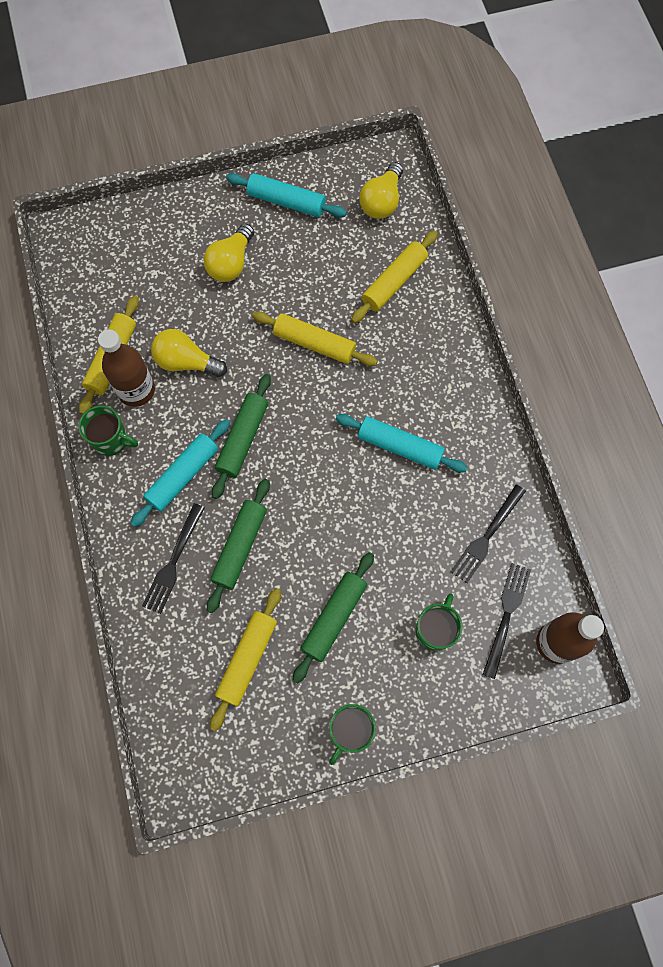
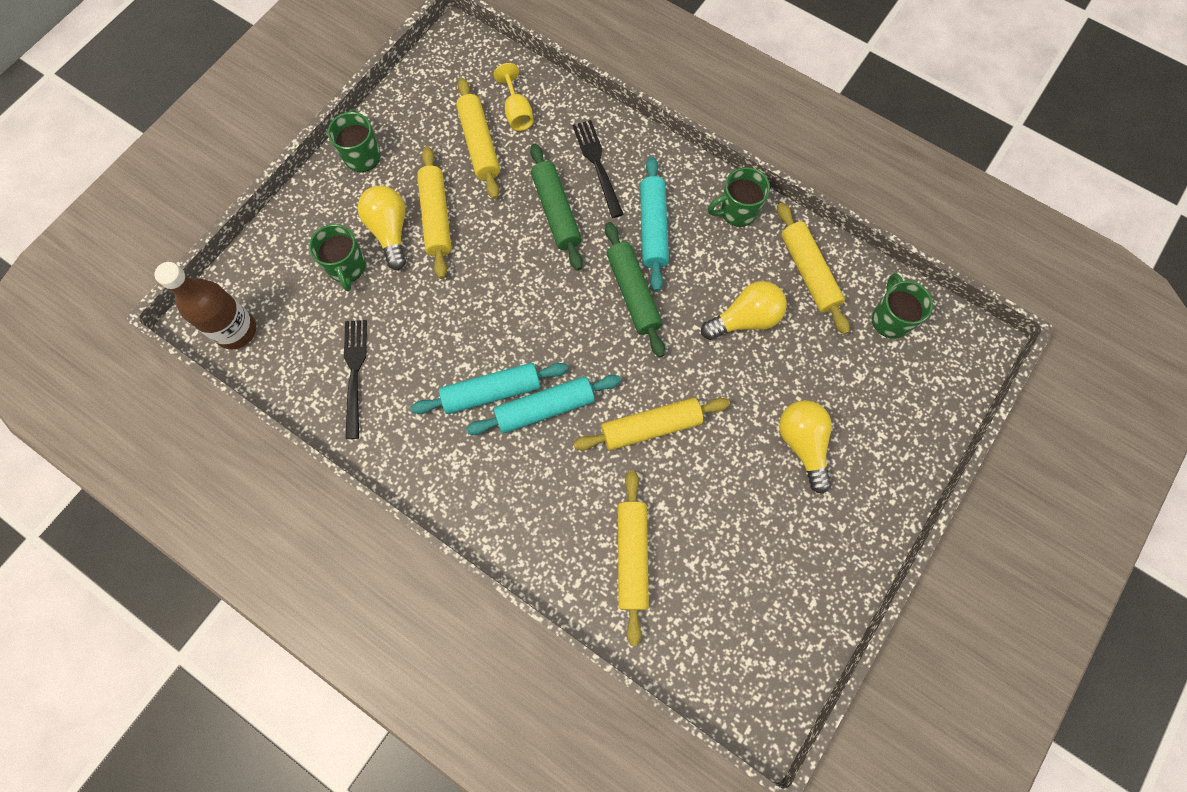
camera: 140 degrees right, 0 degrees up
(95, 289) = (890, 319): none -> green mug
(136, 390) = (760, 263): brown bottle -> none
(192, 665) = (517, 112): none -> yellow goblet
(286, 201) = (818, 559): turquoise rolling pin -> turquoise rolling pin (545, 408)
(334, 618) = (436, 217): green rolling pin -> yellow rolling pin
(382, 201) = (725, 645): yellow light bulb -> yellow light bulb (390, 231)
(506, 615) = (294, 322): black fork -> none

